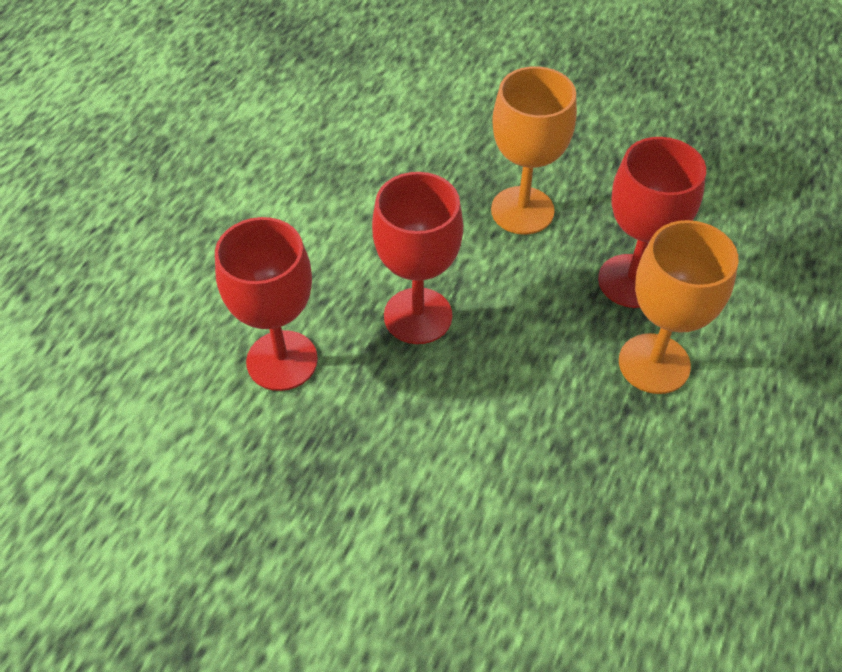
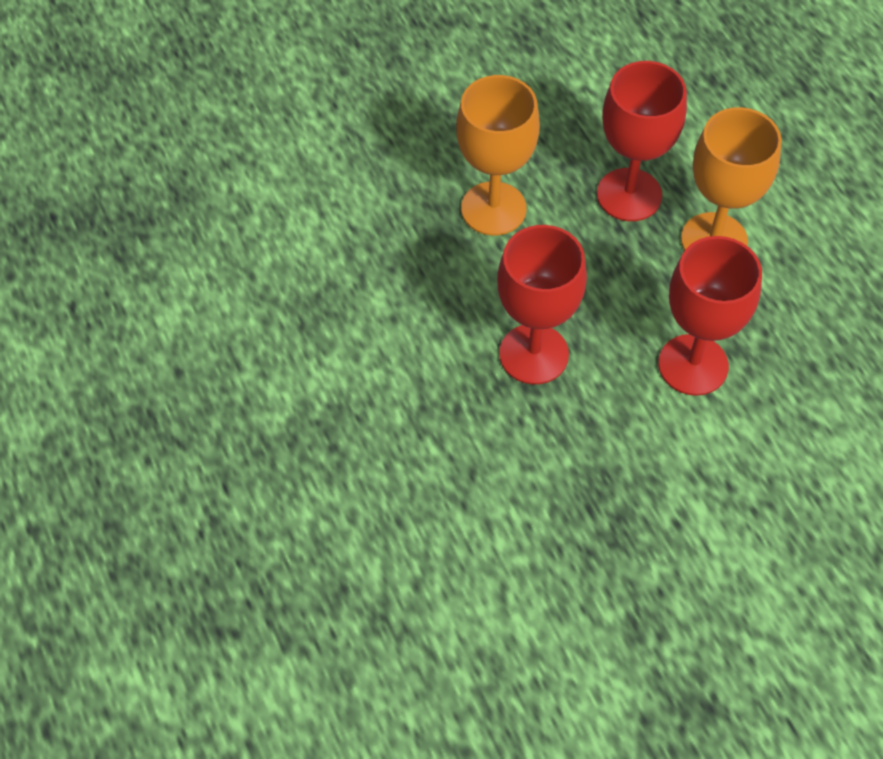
camera: 50 degrees left, 5 degrees up
(282, 360) = (492, 477): red goblet -> red goblet (693, 365)

